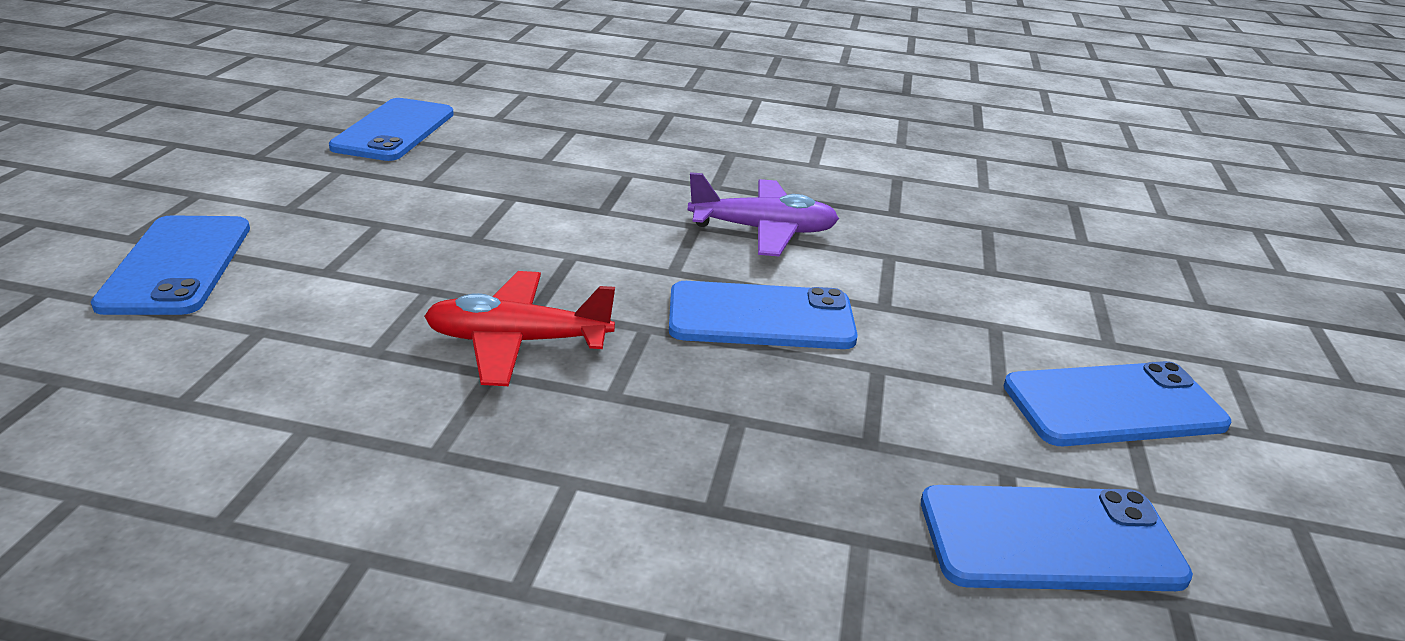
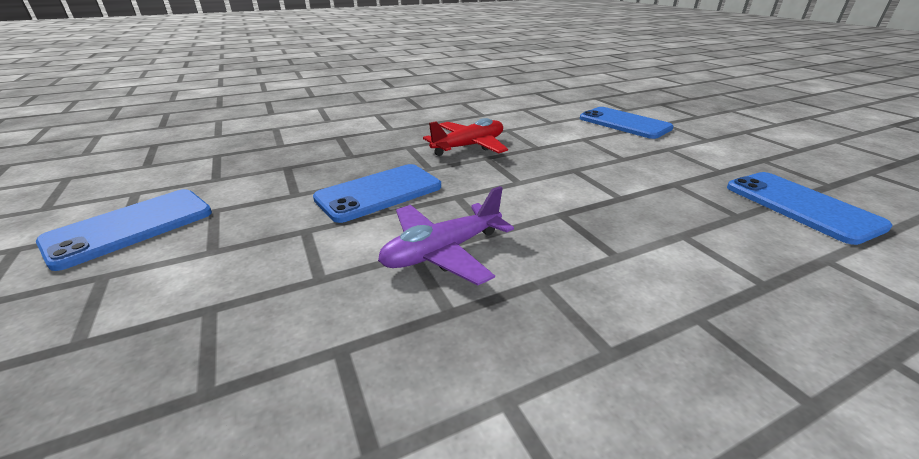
camera: 145 degrees right, 0 degrees up
(1049, 539) = (199, 165): blue phone -> none

